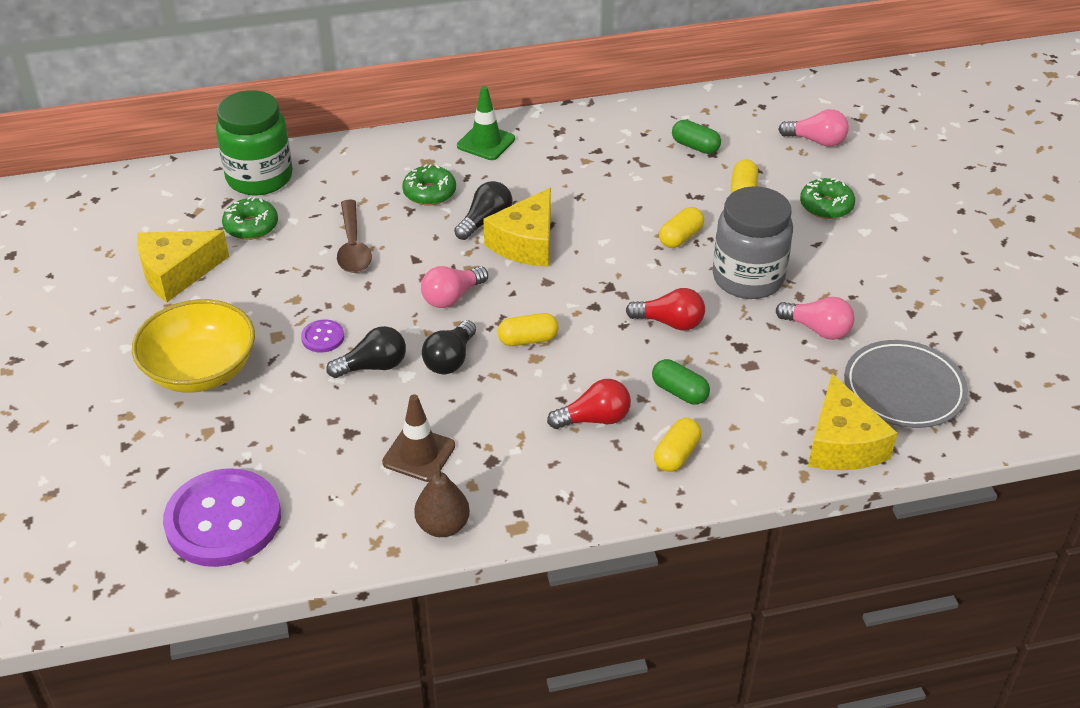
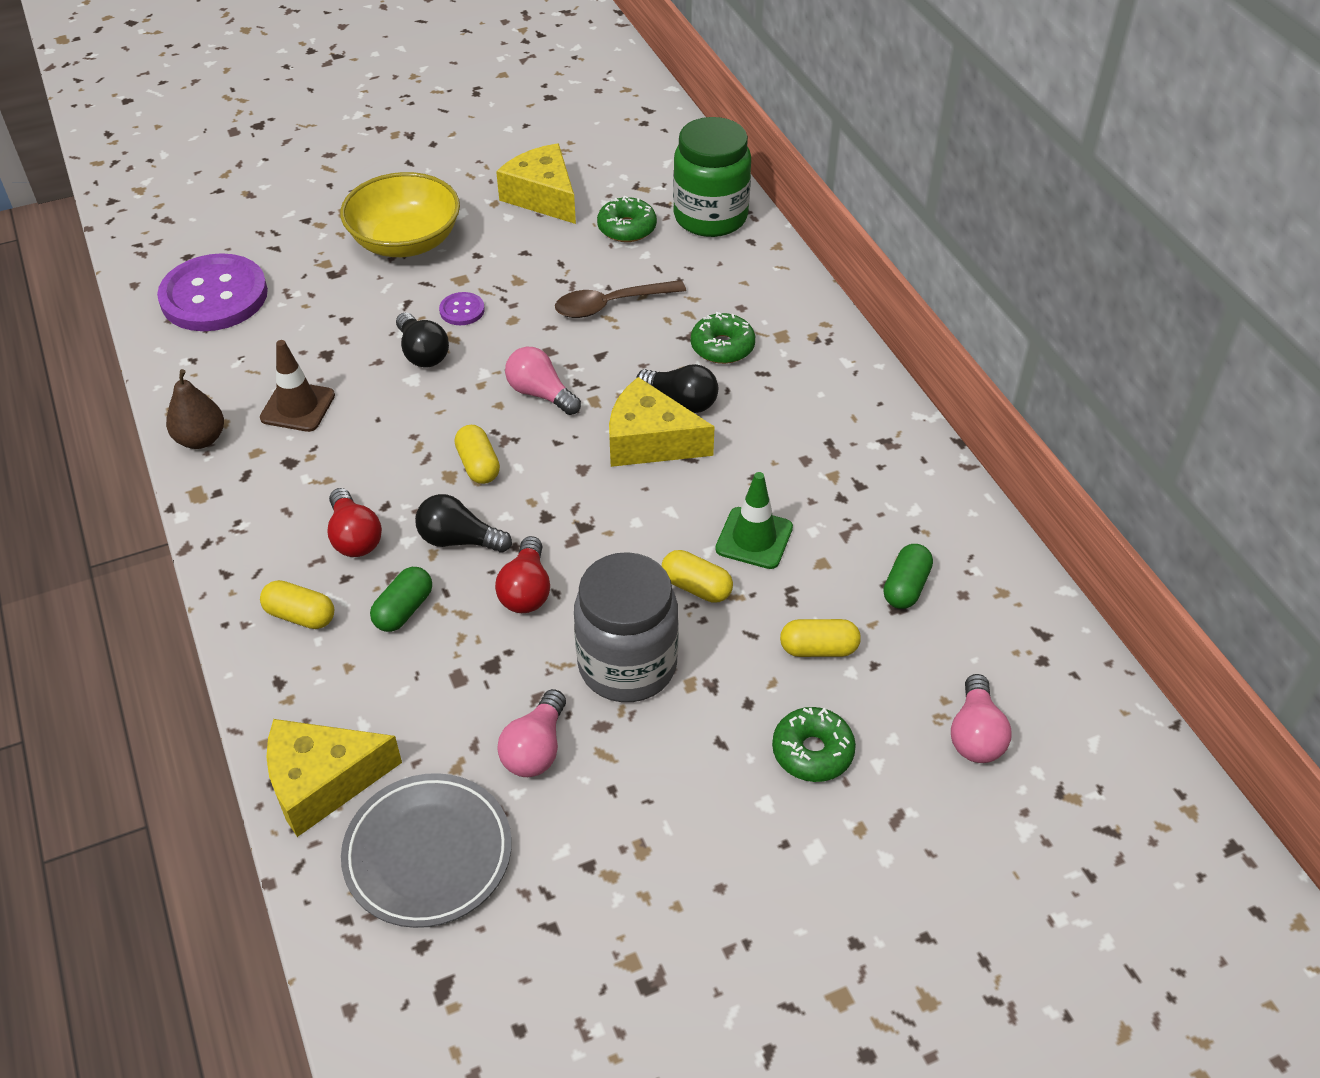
camera: 80 degrees right, 5 degrees up
(450, 360) = (438, 408): black light bulb -> black light bulb (458, 540)
(486, 142) = (838, 379): green traffic cone -> green traffic cone (754, 538)

